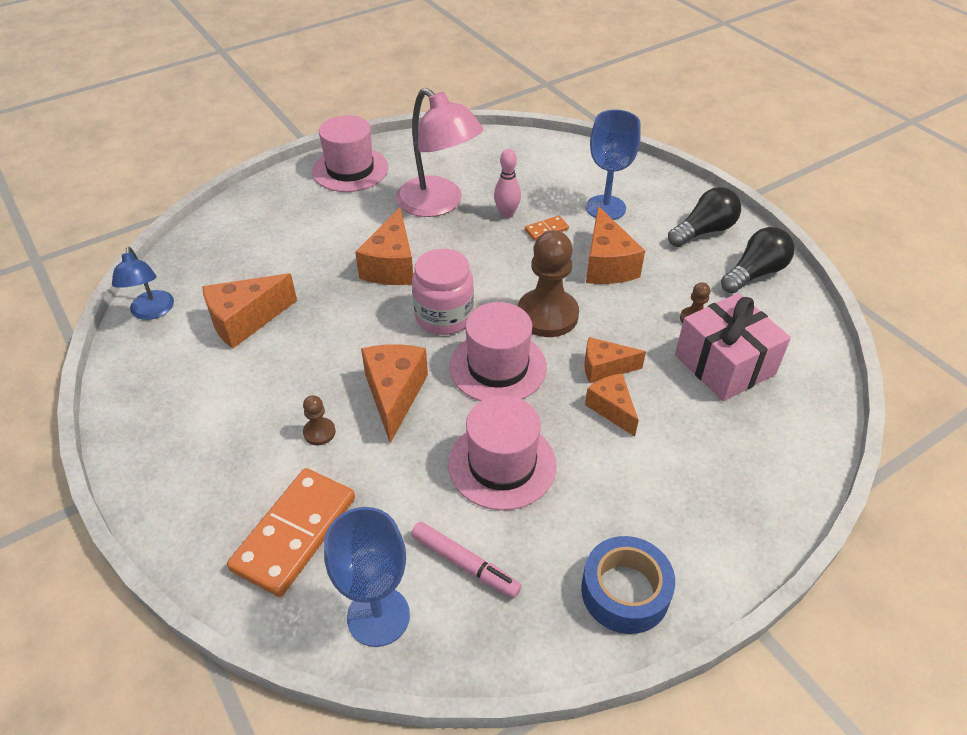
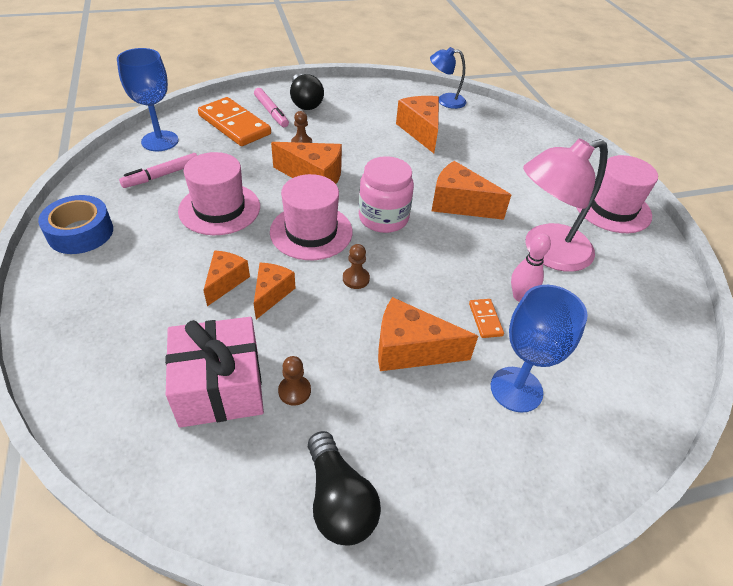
camera: 105 degrees right, 0 degrees up
(239, 500) = (271, 112): none -> pink marker
(547, 315) = (356, 279): brown pawn -> brown pawn, size x0.45
(612, 409) = (225, 282): orange cheese -> orange cheese turned 60 degrees counterclockwise
(704, 231) = (443, 482): black light bulb -> black light bulb (305, 102)

